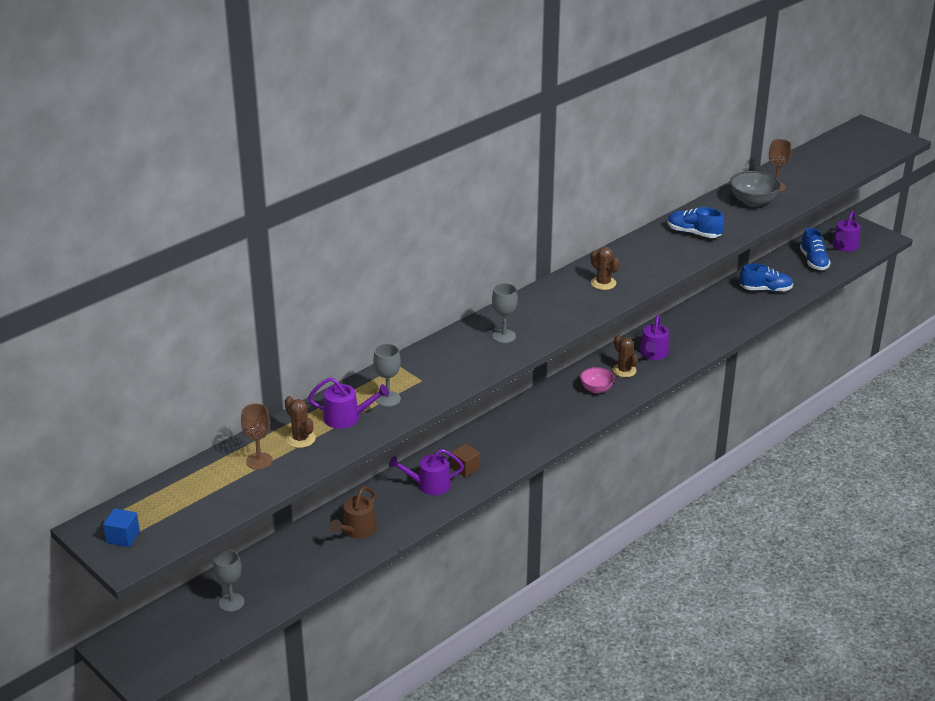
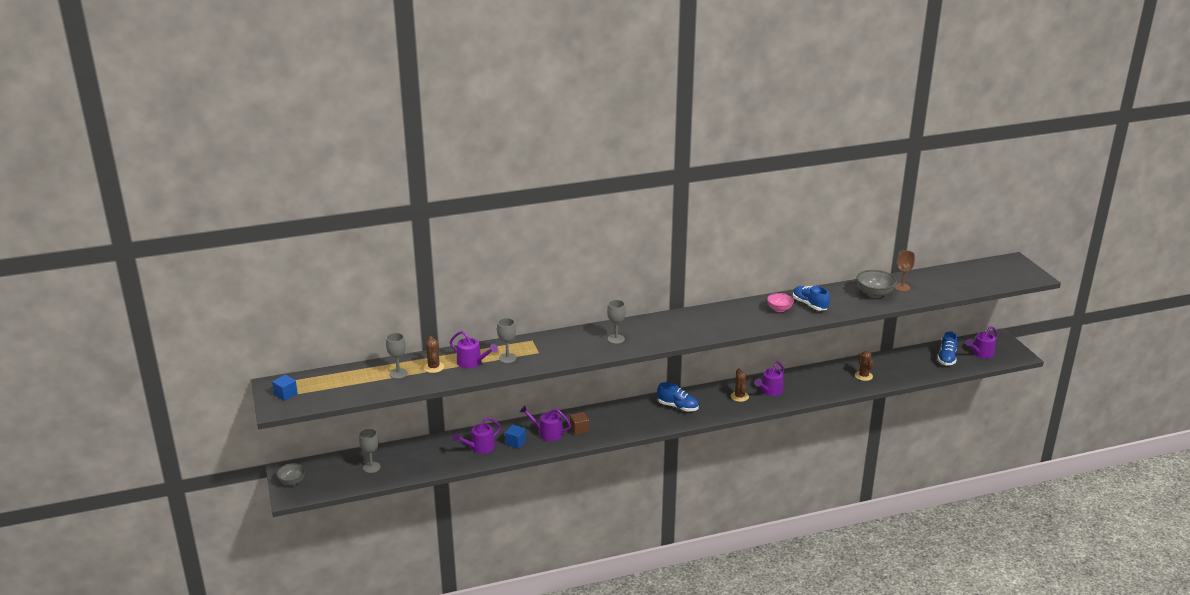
camera: 25 degrees right, 5 degrees down
(133, 658) = (292, 481): none -> grey bowl
(259, 461) = (398, 373): brown goblet -> grey goblet
(357, 530) = (480, 447): brown watering can -> purple watering can
(398, 510) = (515, 442): none -> blue cube
(596, 389) = (709, 403): pink bowl -> pink bowl (779, 309)
(603, 283) = (714, 322): brown cactus -> brown cactus (863, 376)
(765, 290) = (891, 369): blue shoe -> blue shoe (677, 407)

